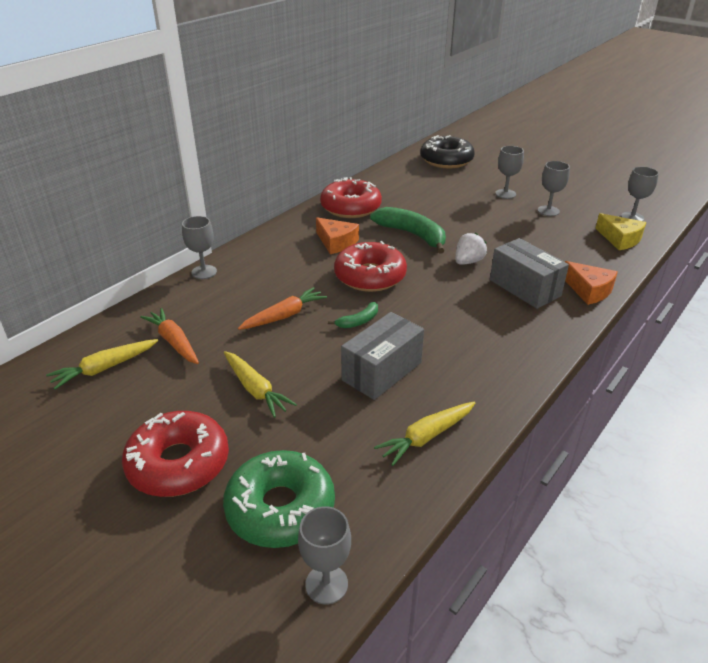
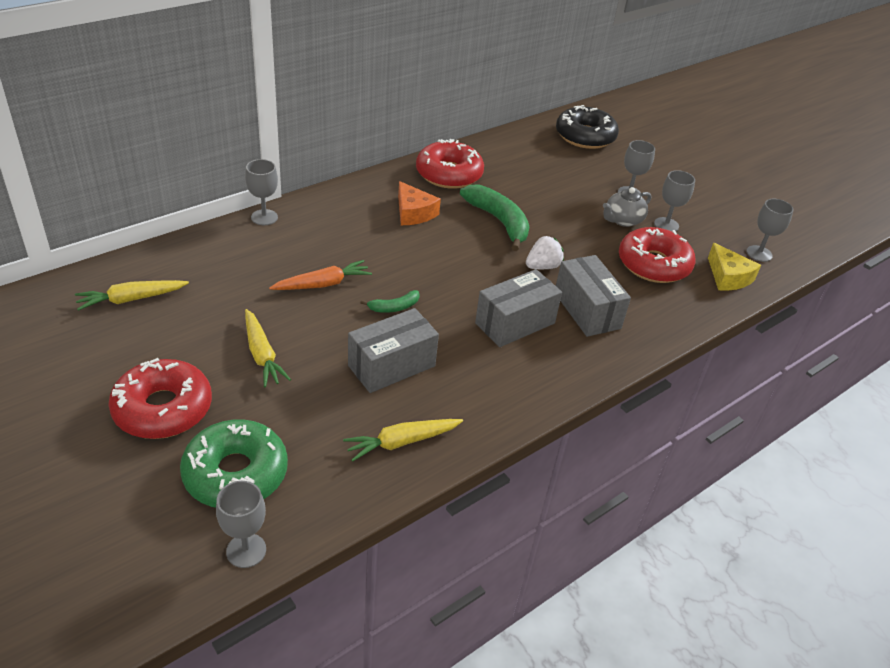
camera: 10 degrees right, 5 degrees up
(174, 342) = (205, 287): orange carrot -> none
(370, 276) = (430, 260): red donut -> red donut (653, 264)
(471, 311) = (515, 323): none -> grey box
(512, 214) = (622, 220): none -> grey teapot
(589, 290) = (655, 329): orange cheese -> none

